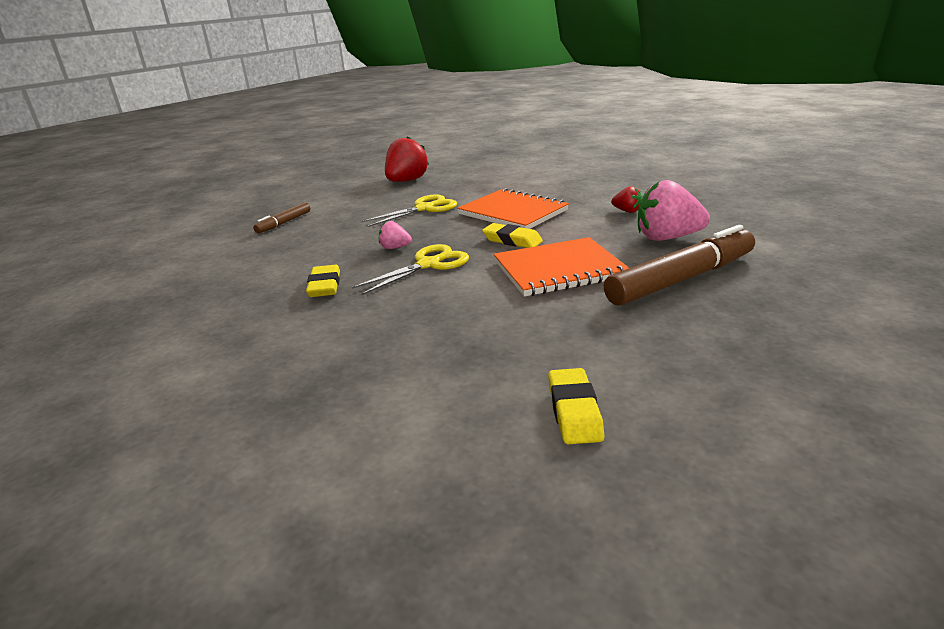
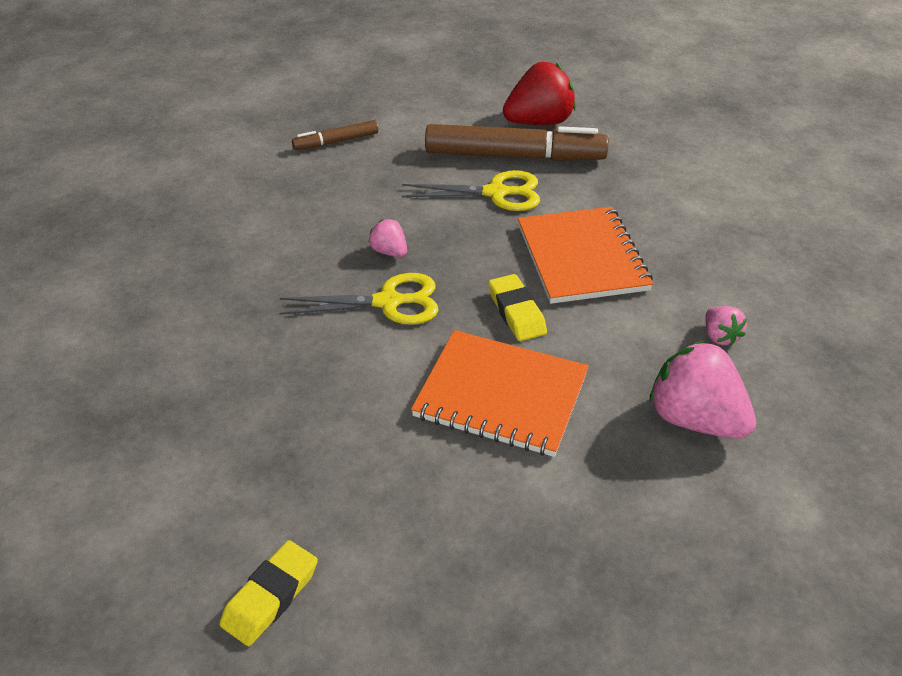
camera: 35 degrees right, 15 degrees up
(325, 286) = (267, 278): yellow eraser -> none
(627, 211) = (720, 336): red strawberry -> pink strawberry
(681, 279) = (607, 500): brown marker -> brown marker (514, 156)

